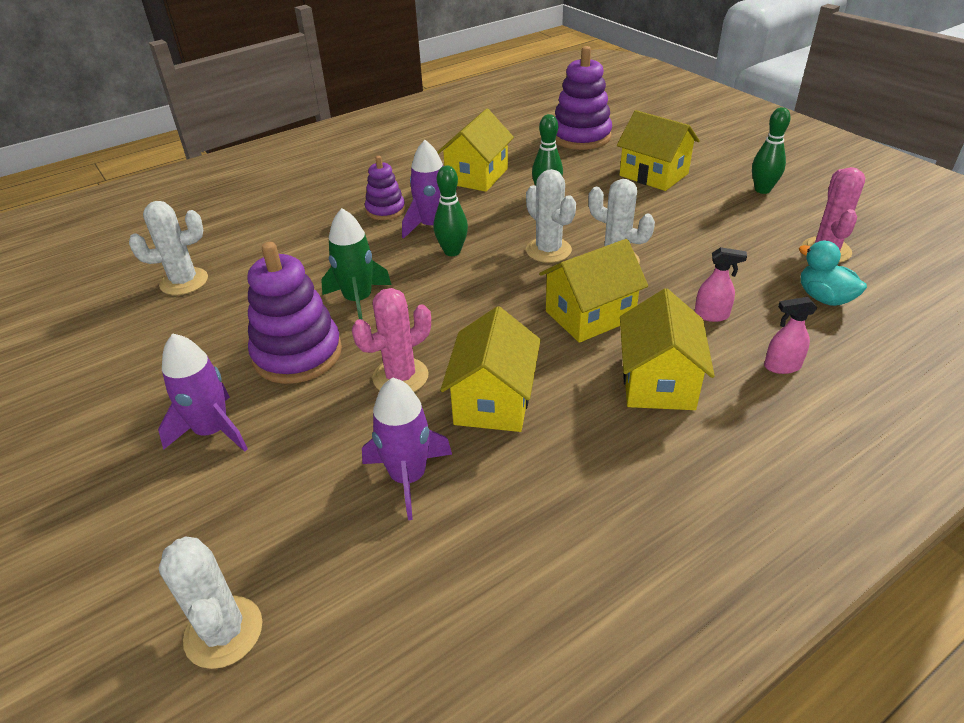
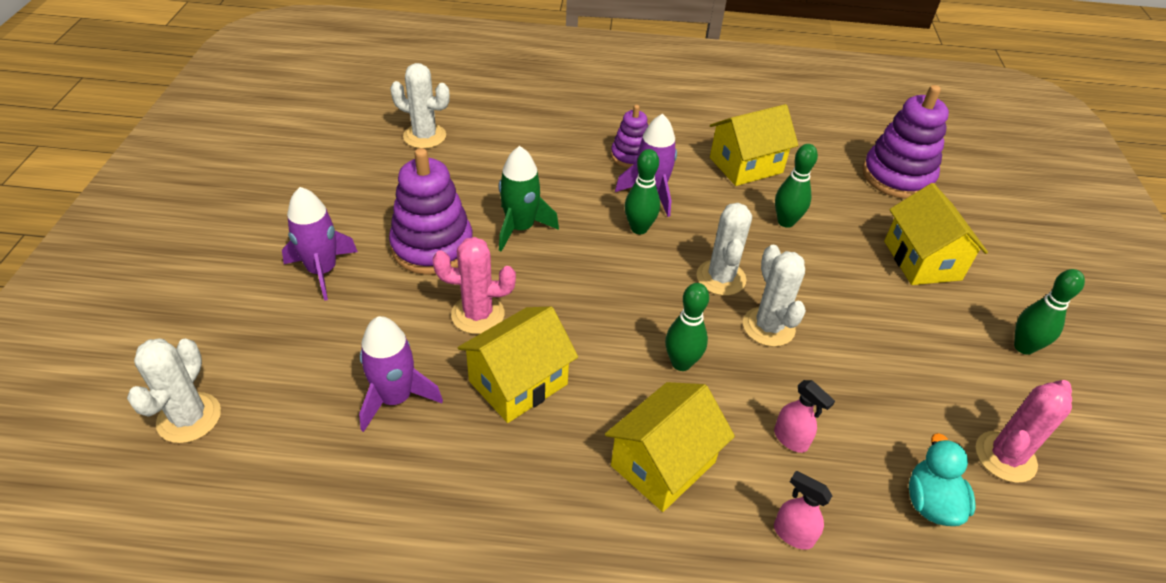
camera: 35 degrees right, 5 degrees up
(590, 315) = (681, 363): yellow house -> green bowling pin

